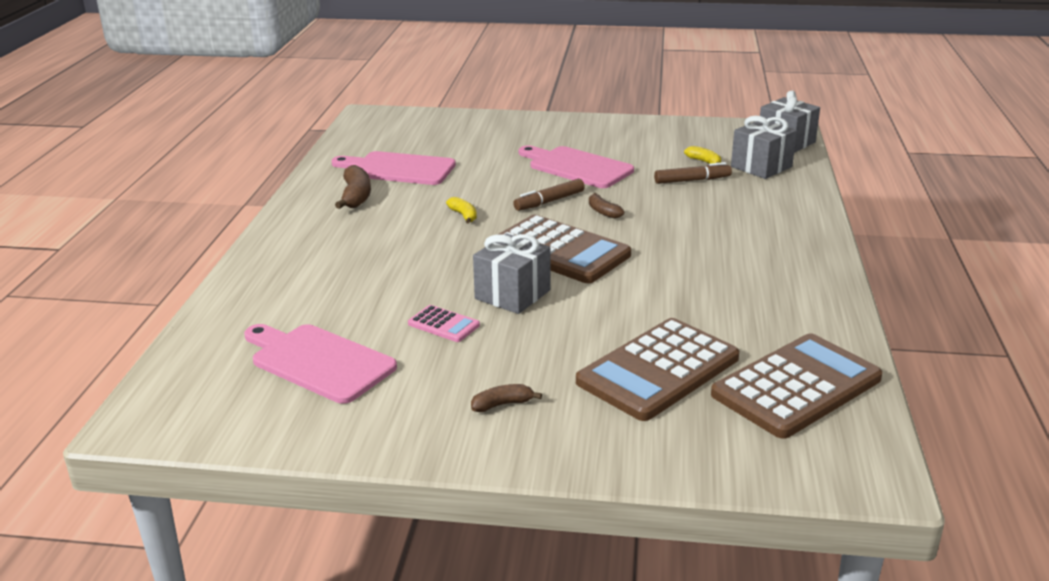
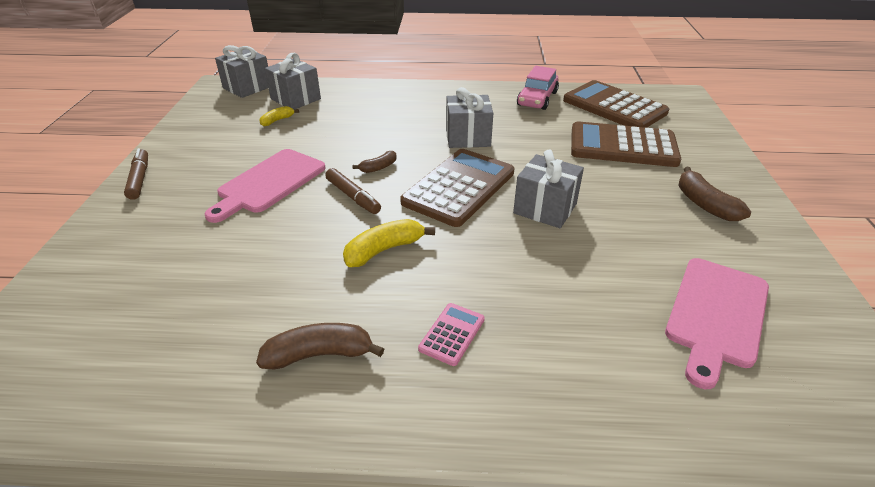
camera: 95 degrees left, 10 degrees up
(398, 169) = (230, 323): pink cutting board -> none
(443, 324) = (611, 242): pink calculator -> pink calculator (452, 334)
(463, 215) = (384, 250): yellow banana -> yellow banana, size x1.67
(502, 404) = (705, 204): brown banana -> brown banana, size x1.67
(658, 370) = (623, 146): brown calculator -> brown calculator turned 150 degrees clockwise
(675, 261) = (468, 137): none -> grey gift
(692, 180) = (316, 127): brown marker -> brown marker (139, 179)
(808, 320) = (537, 99): none -> pink car

